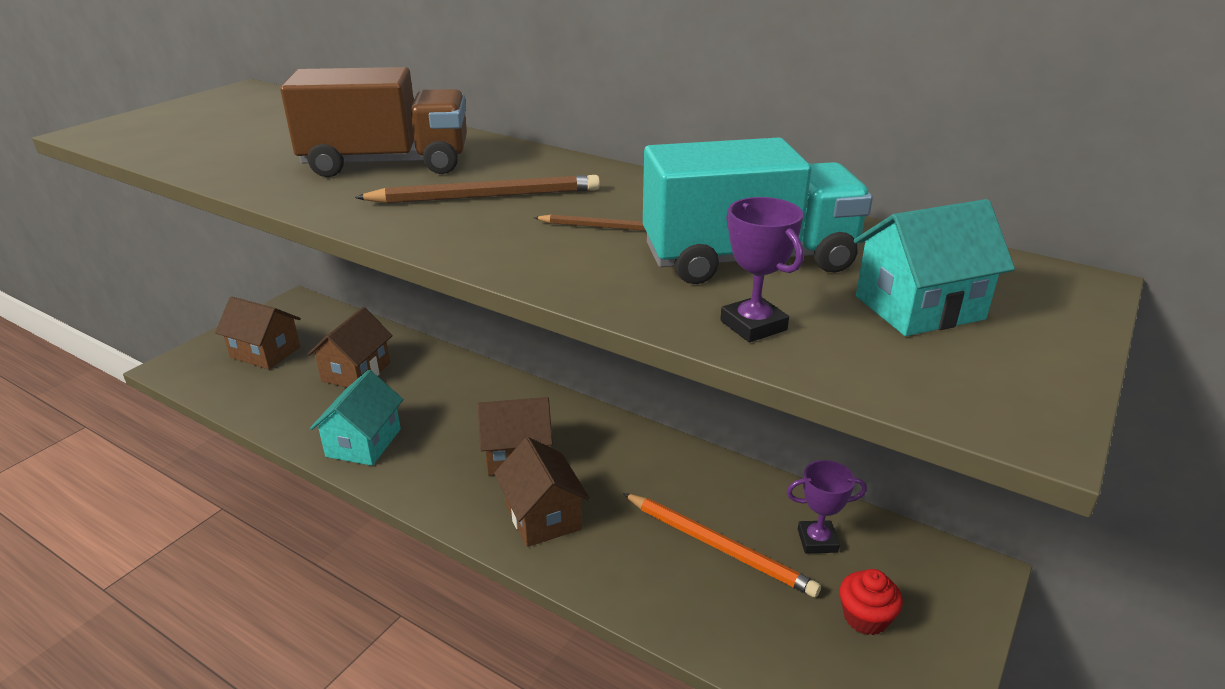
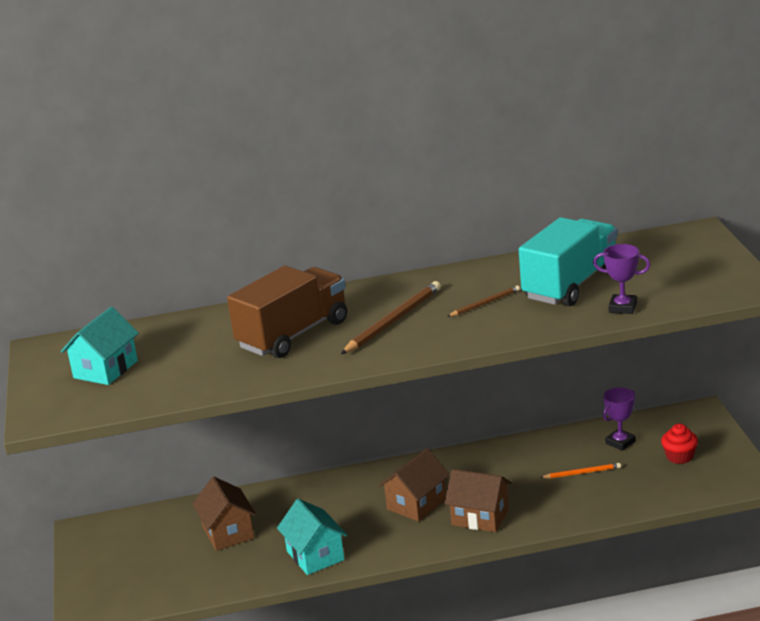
camera: 40 degrees left, 5 degrees down
(265, 352) = (135, 564): brown house -> none
(719, 546) = (582, 473): orange pencil -> orange pencil, size x0.55
(919, 308) = (664, 270): turquoise house -> turquoise house (105, 369)

